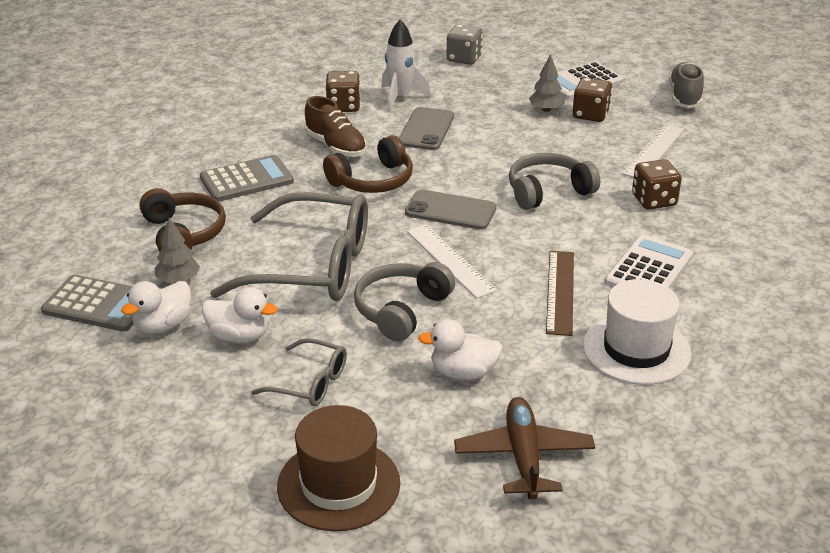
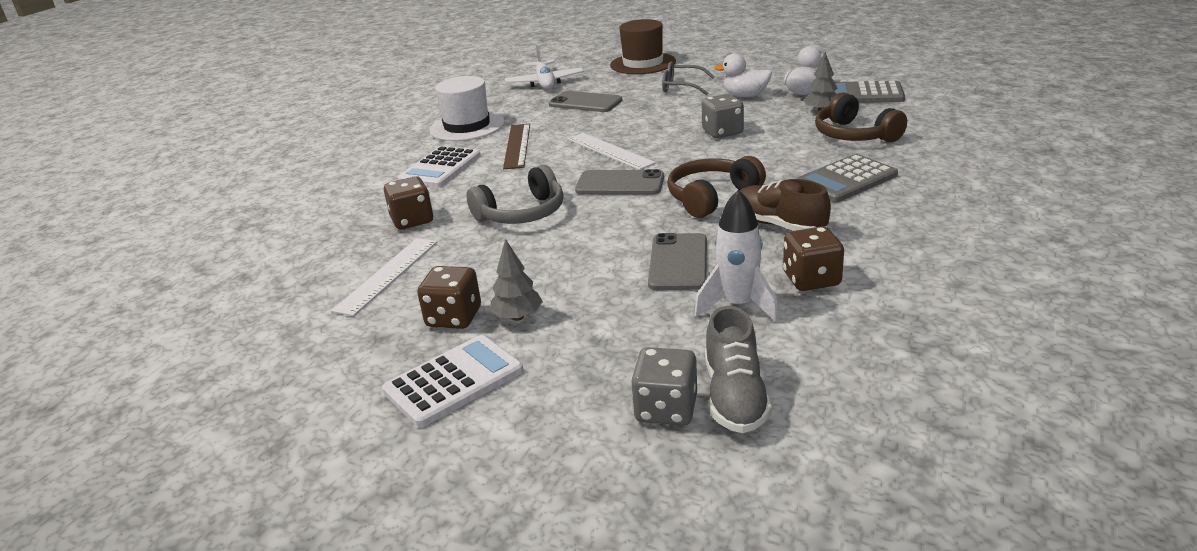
camera: 175 degrees right, 5 degrees down
(313, 267) = (722, 132): grey glasses -> grey dice
(401, 310) = (638, 121): grey headphones -> none
(463, 372) = (585, 102): white duck -> grey phone
(523, 456) = (545, 83): brown plane -> white plane
(684, 97) = (296, 373): grey shoe -> grey shoe (735, 396)

